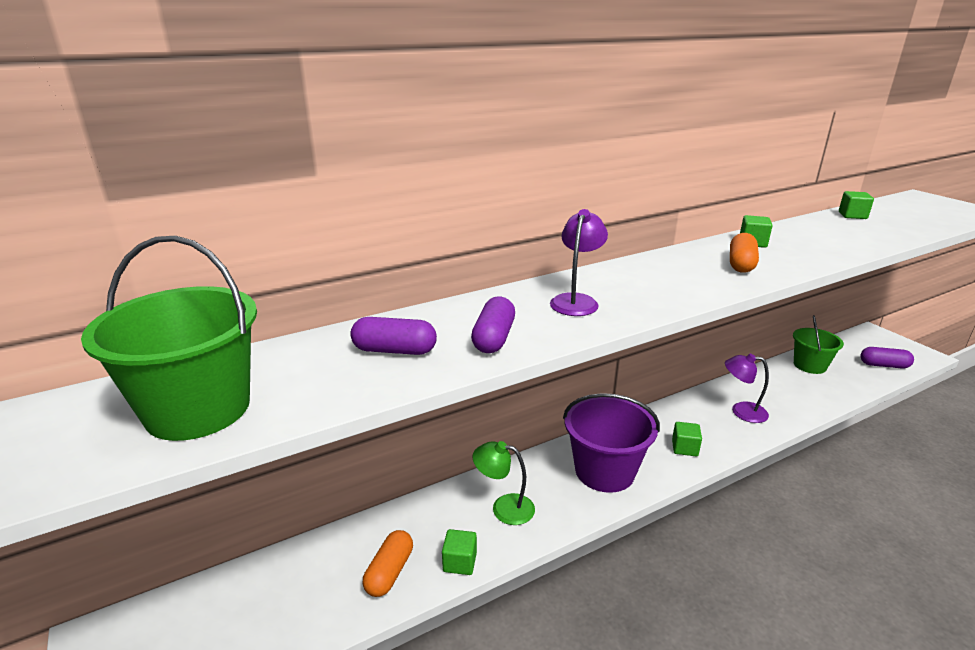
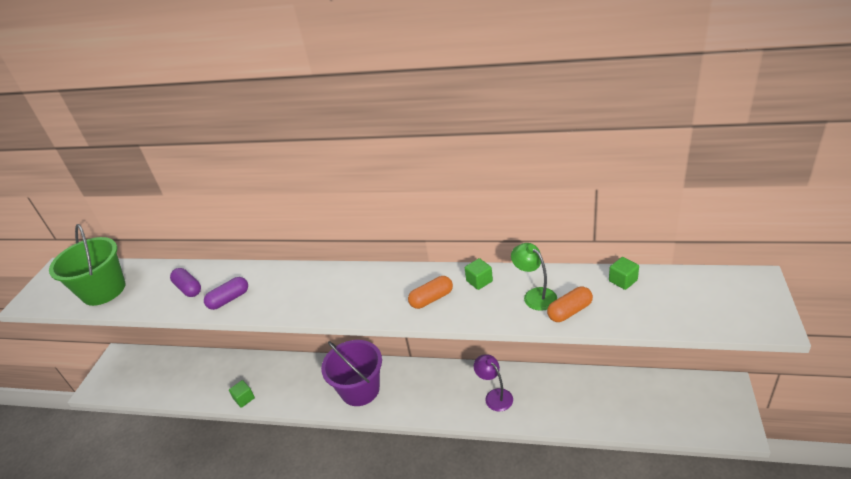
camera: 45 degrees right, 10 degrees up
(389, 572) = (217, 386): orange capsule -> orange capsule (570, 311)
(504, 507) = (291, 382): green lamp -> green lamp (535, 295)
(576, 301) = (298, 289): purple lamp -> none
(684, 448) = (421, 400): green cube -> none
(809, 365) = (609, 387): green bucket -> none
(883, 365) = (677, 419): purple capsule -> none

